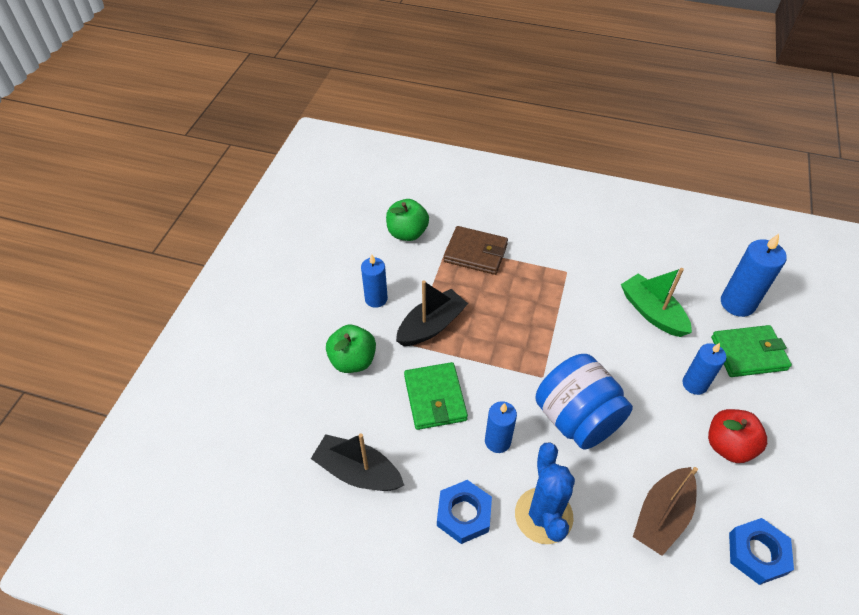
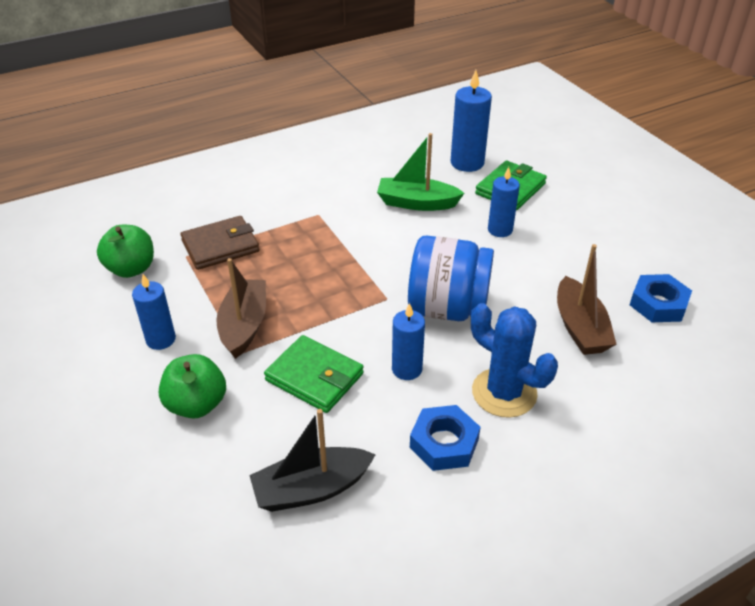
camera: 45 degrees left, 10 degrees down
(431, 326) = (244, 325): black boat -> brown boat
(728, 446) = (565, 253): red apple -> none

